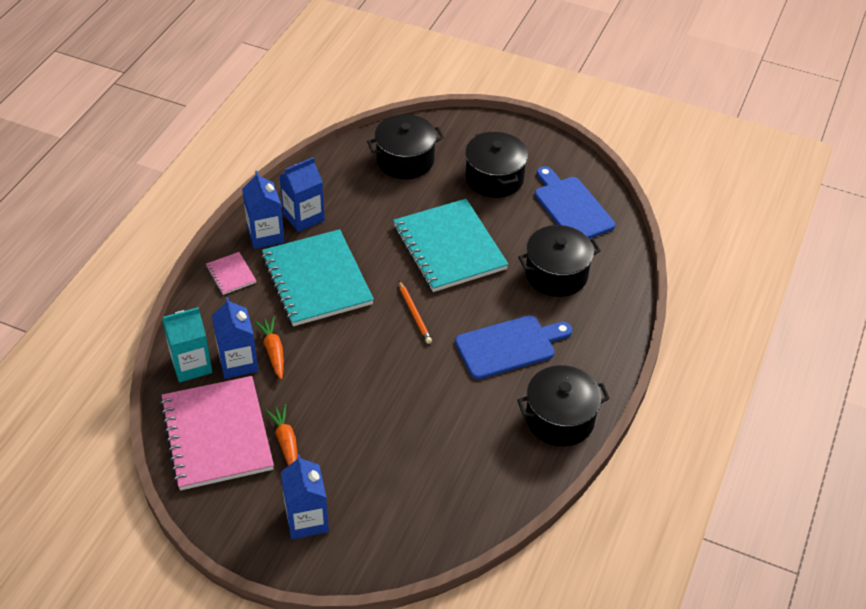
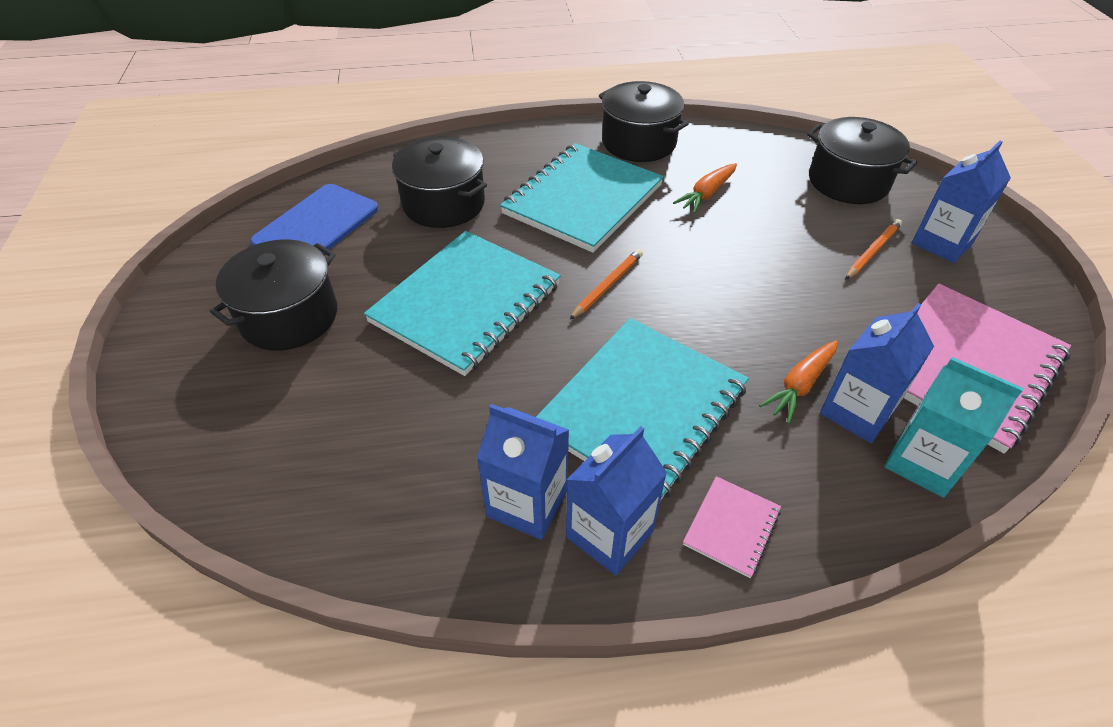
camera: 120 degrees left, 0 degrees up
(286, 442) = (893, 302): orange carrot -> orange carrot (706, 194)
(333, 470) = (872, 251): none -> orange pencil
(405, 160) = (296, 437): black pot -> black pot (848, 181)
(509, 346) = (582, 199): blue cutting board -> turquoise notebook

